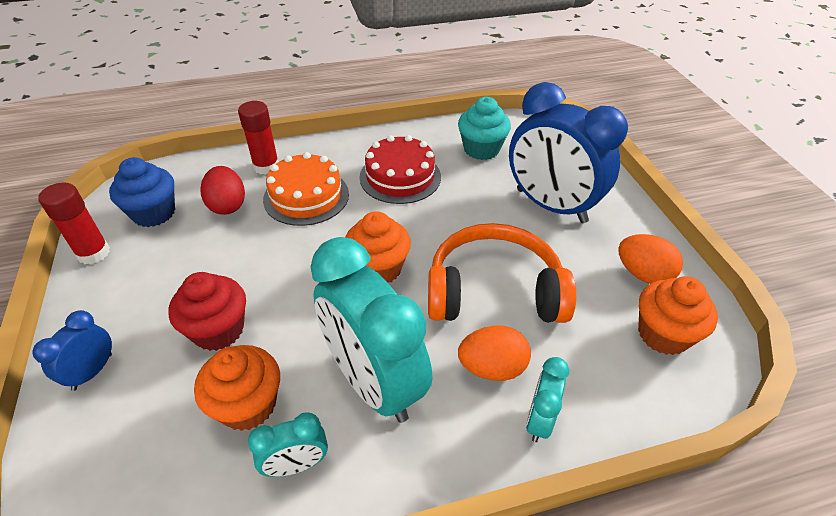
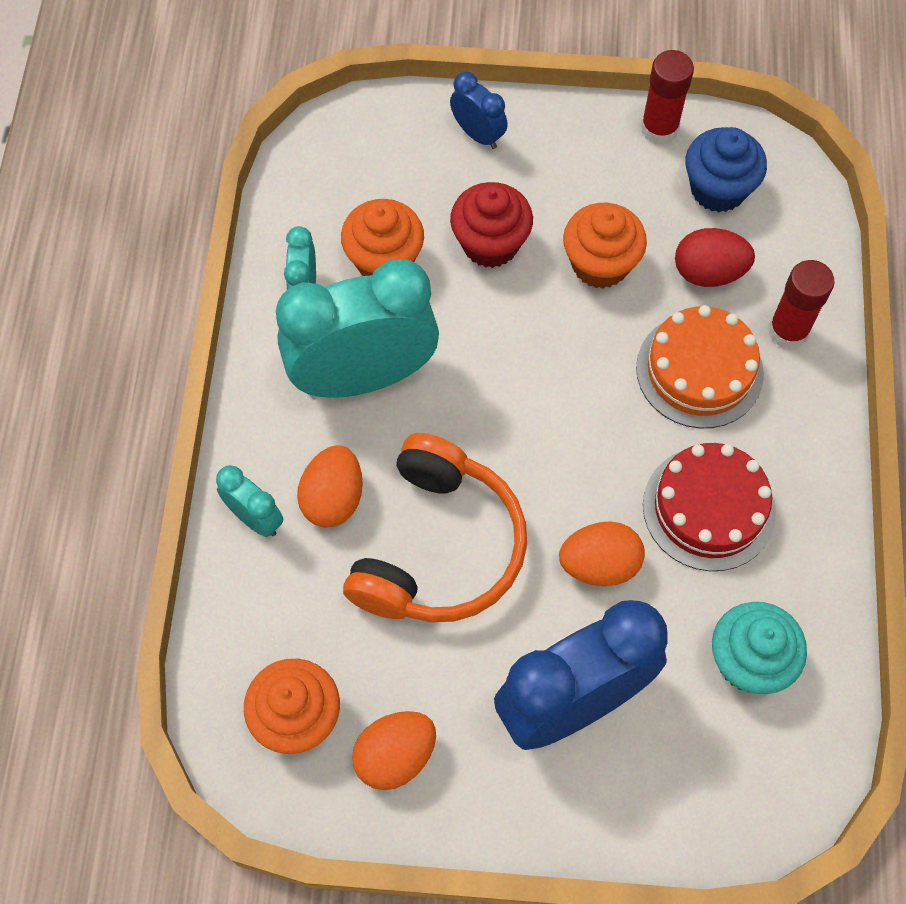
camera: 110 degrees right, 20 degrees up
(379, 268) = (525, 425): orange cupcake -> orange cupcake (600, 264)
(460, 212) = (599, 564): none -> orange egg

